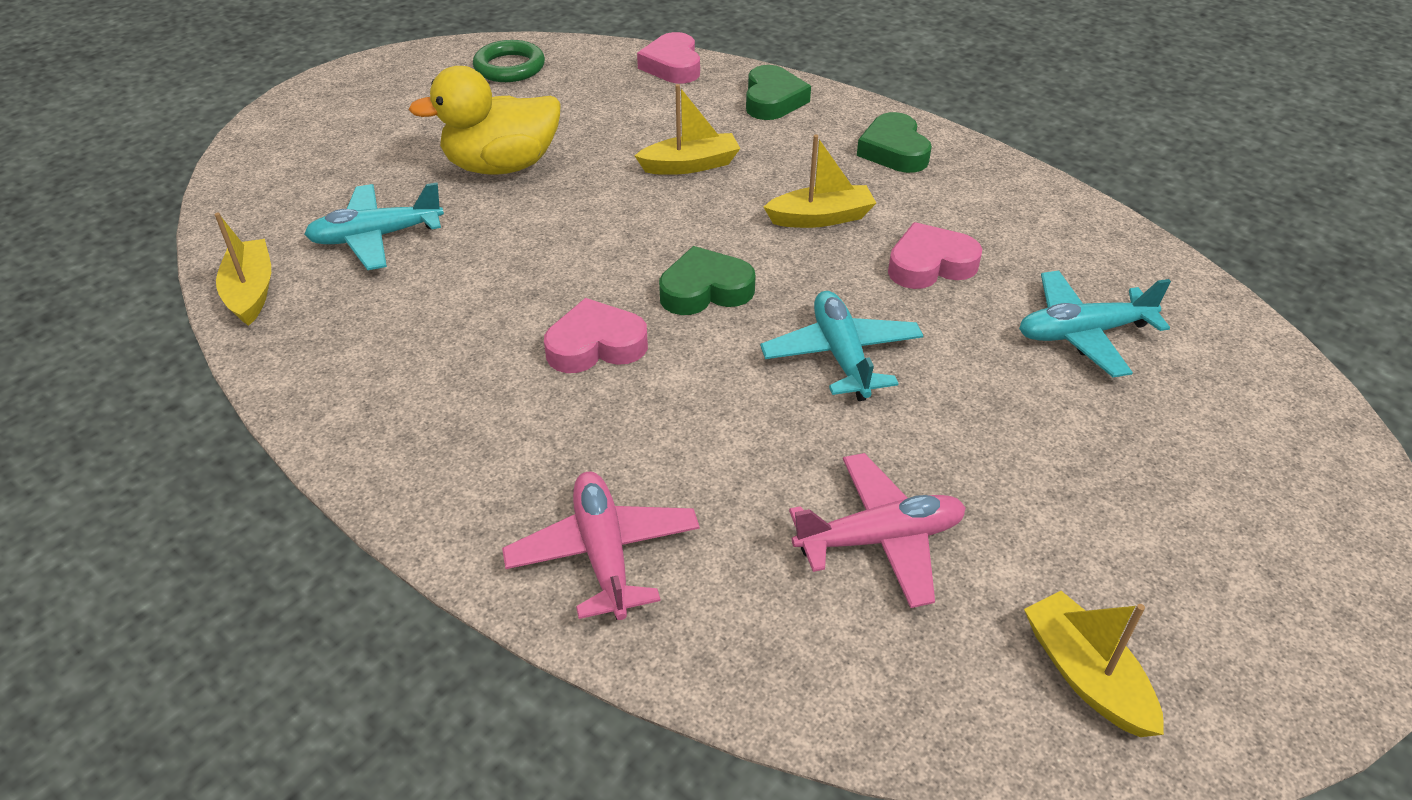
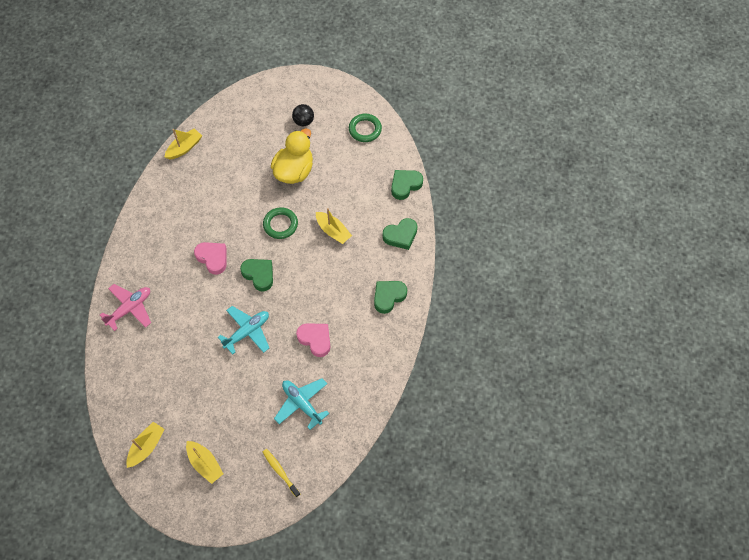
camera: 60 degrees right, 20 degrees up
(376, 237) = (230, 162): turquoise plane -> none
(404, 121) = (303, 121): none -> black ball
(502, 166) = (294, 171): yellow duck -> yellow duck turned 75 degrees clockwise
(608, 222) = (280, 224): none -> green ring
(672, 66) = (405, 185): pink heart -> green heart
(821, 218) = (324, 291): yellow boat -> yellow boat (205, 463)
(880, 539) = (170, 376): pink plane -> none
(1255, 425) = (280, 471): none -> yellow toothbrush

